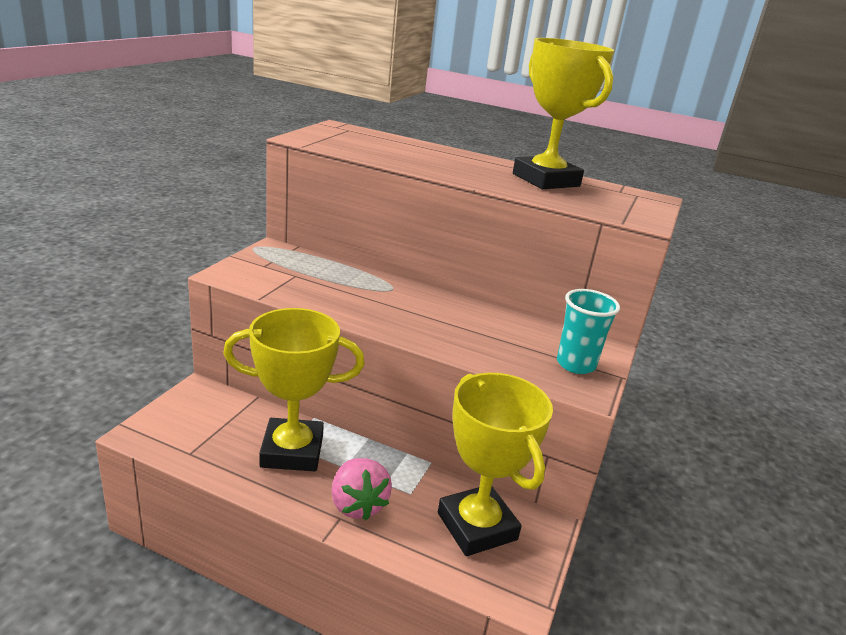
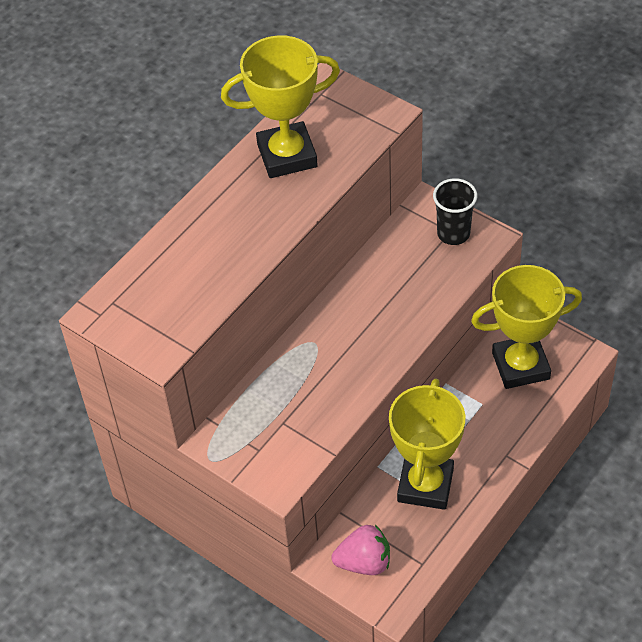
camera: 70 degrees left, 25 degrees up
(357, 505) = (493, 442): pink strawberry -> pink strawberry (364, 562)
(575, 364) = (453, 233): turquoise cup -> black cup

